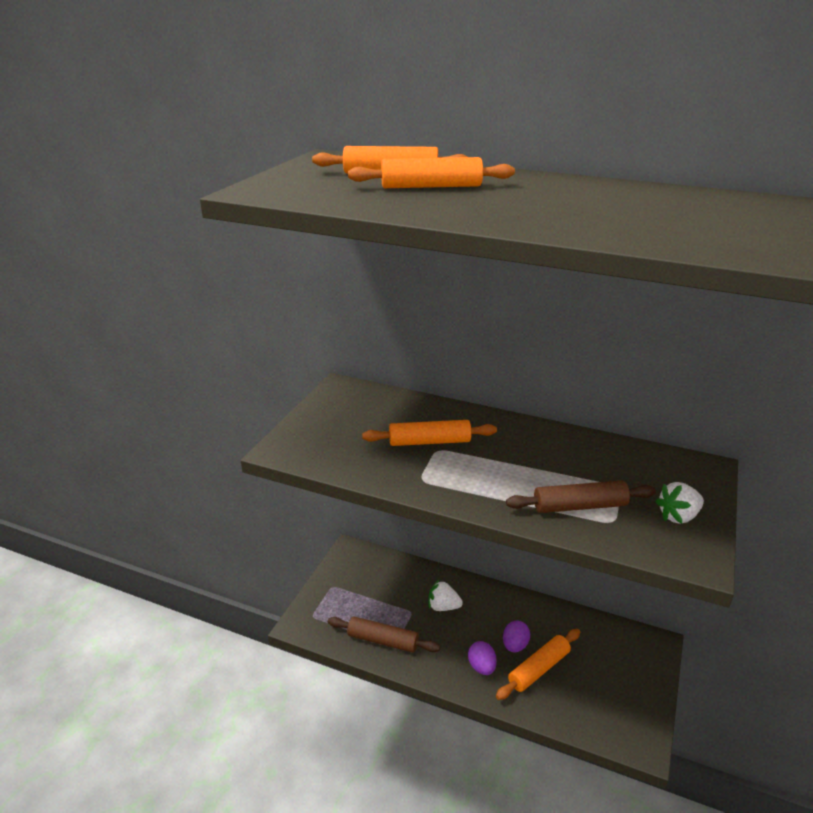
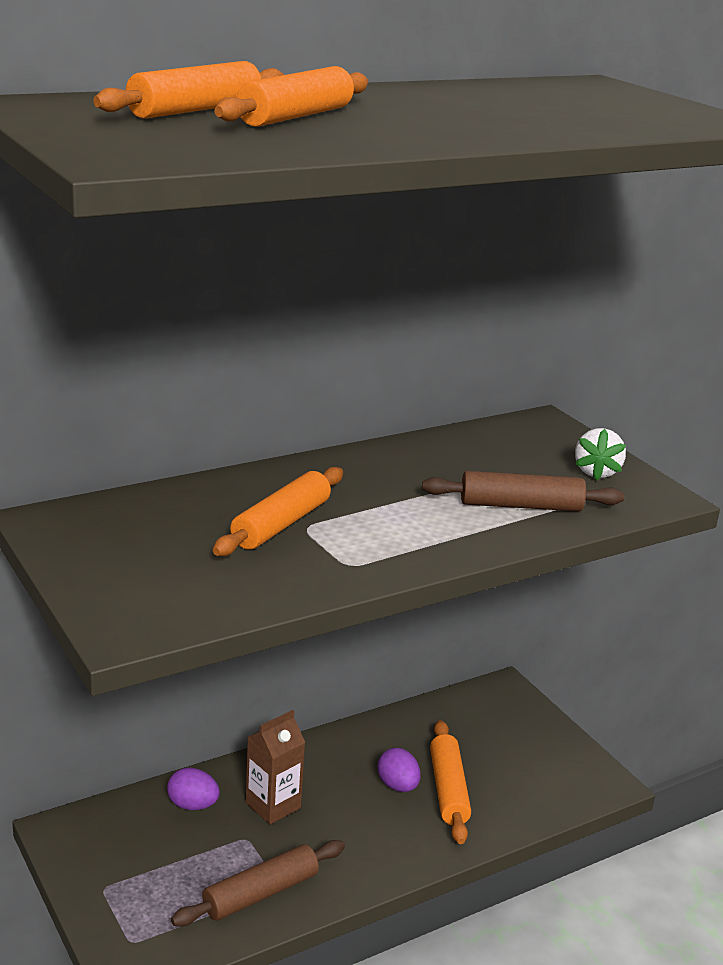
camera: 55 degrees left, 5 degrees down
(443, 606) = (273, 805): white strawberry -> brown carton
(481, 667) = (398, 832): purple egg -> purple egg (192, 805)
(579, 506) = (521, 506): brown rolling pin -> brown rolling pin turned 60 degrees clockwise

